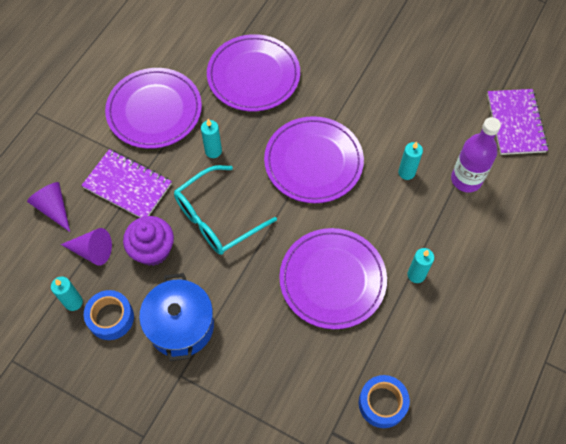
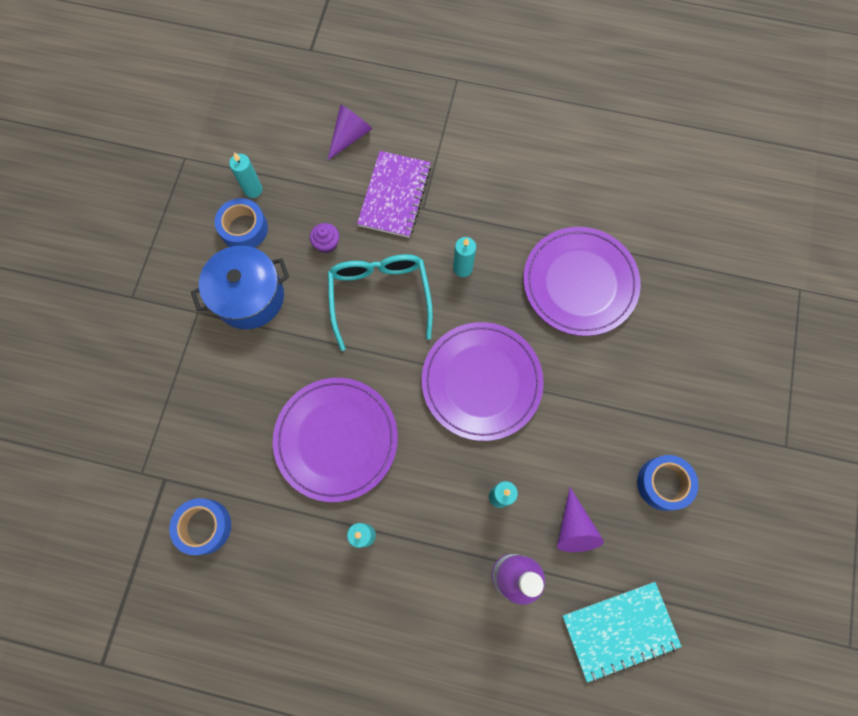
camera: 75 degrees right, 10 degrees up
(92, 251) = (311, 188): purple cone -> purple cone (574, 528)
(152, 250) = (326, 244): purple cupcake -> purple cupcake, size x0.55
(154, 110) = (496, 192): purple plate -> none
(216, 218) = (380, 296): turquoise glasses -> turquoise glasses turned 45 degrees clockwise
(420, 68) = (663, 483): none -> blue tape
(515, 123) = (619, 630): purple notebook -> turquoise notebook

